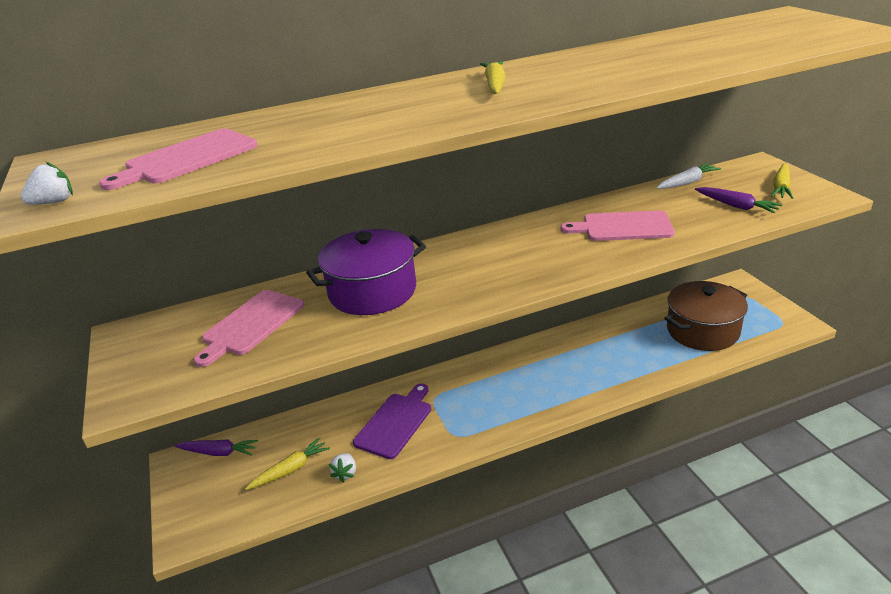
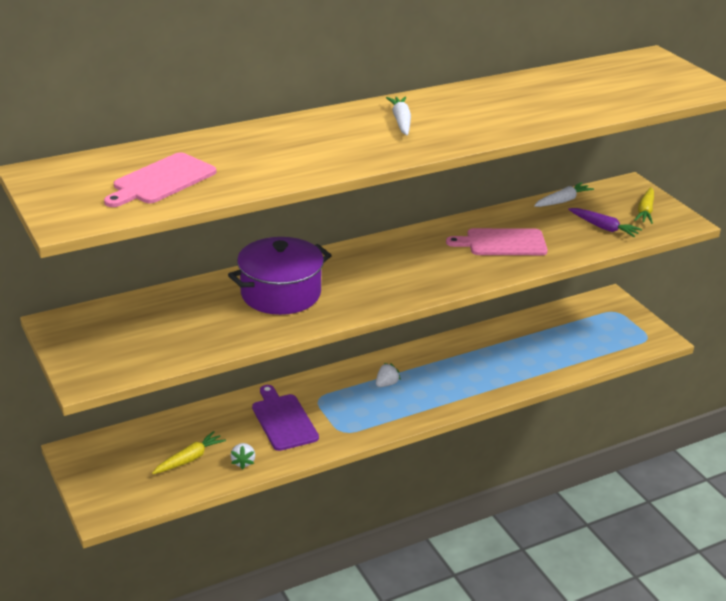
camera: 10 degrees left, 0 degrees up
(54, 202) = (74, 216): white strawberry -> white strawberry (386, 384)
(218, 452) = (113, 444): purple carrot -> none
(251, 324) = (176, 319): pink cutting board -> none
(395, 423) = (283, 420): purple cutting board -> purple cutting board turned 45 degrees counterclockwise
(495, 85) = (401, 121): yellow carrot -> white carrot
(702, 331) = (573, 343): brown pot -> none

